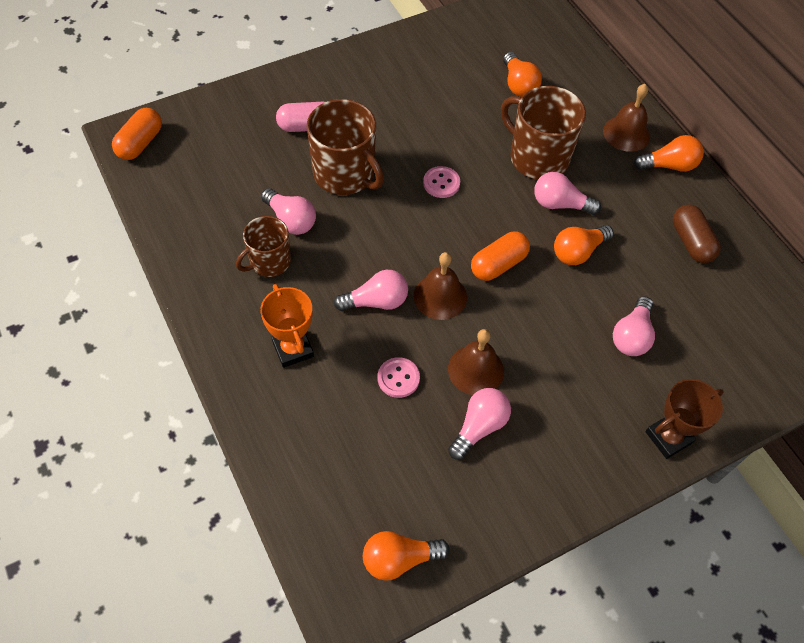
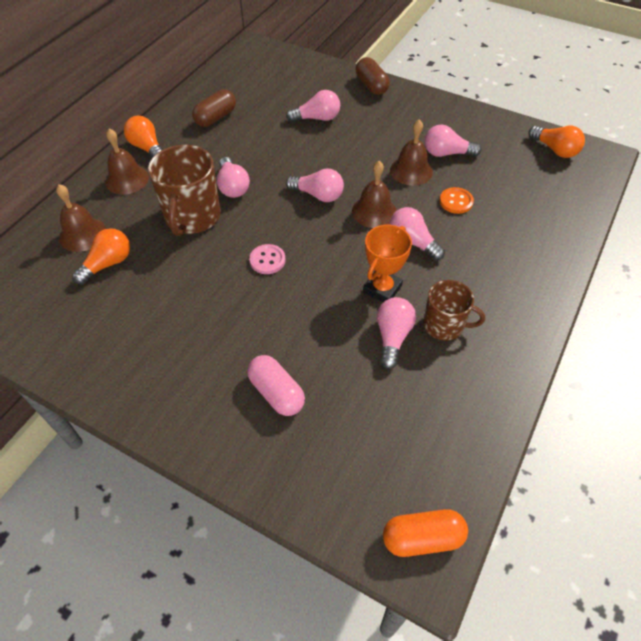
camera: 120 degrees left, 5 degrees down
(293, 349) = (496, 265): orange trophy -> orange trophy (382, 289)
(345, 174) = (311, 328): brown mug -> none
(398, 378) = (456, 201): pink button -> orange button
(498, 264) = (318, 195): orange capsule -> pink light bulb
(568, 81) = (82, 234): none -> brown bell
(578, 252) = (270, 162): orange light bulb -> none
(668, 437) = (371, 85): brown trophy -> brown capsule

